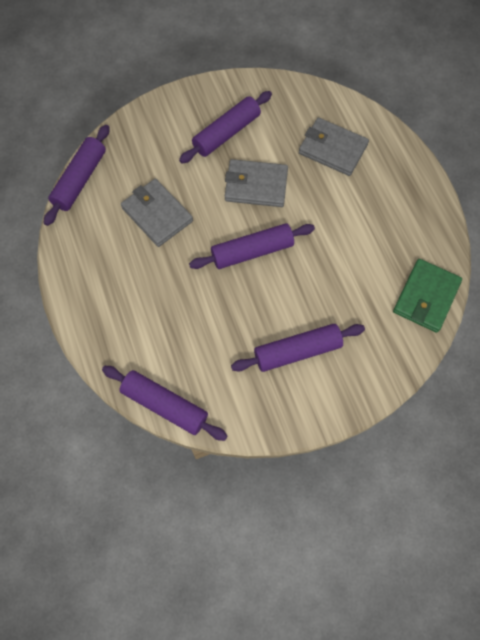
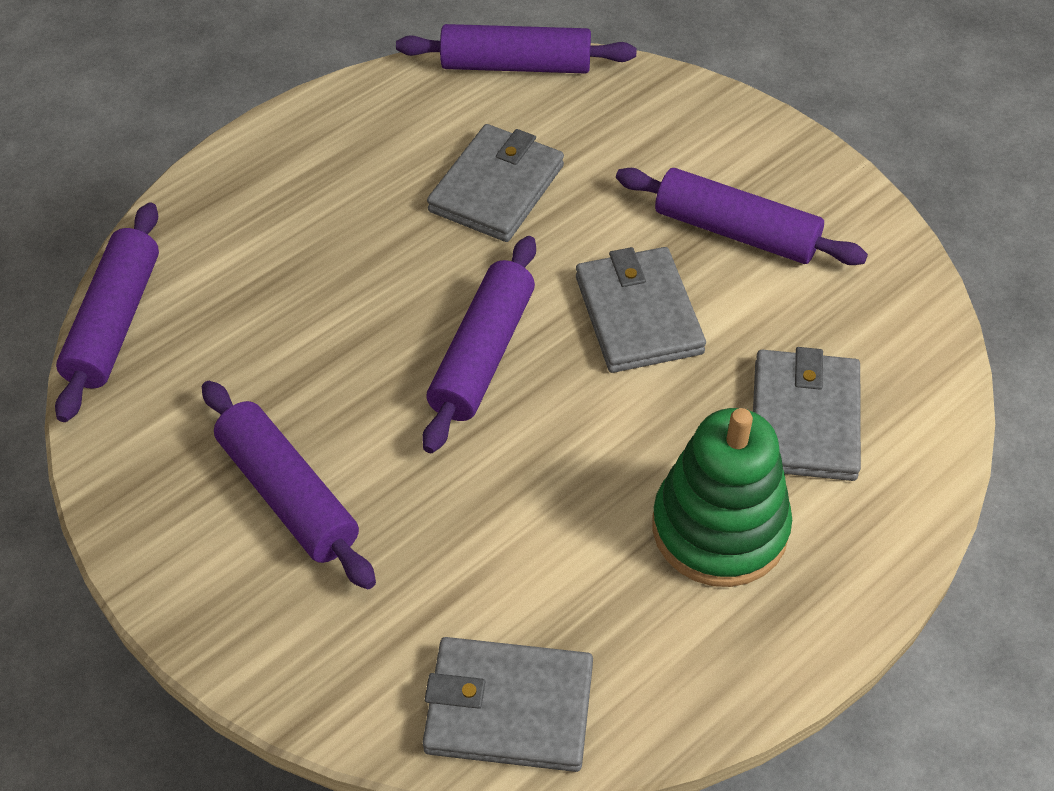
camera: 70 degrees right, 15 degrees down
(252, 251) = (482, 354): purple rolling pin -> purple rolling pin turned 60 degrees clockwise
(371, 197) = (719, 528): none -> green stacking toy
(426, 297) = (509, 708): green wallet -> grey wallet

